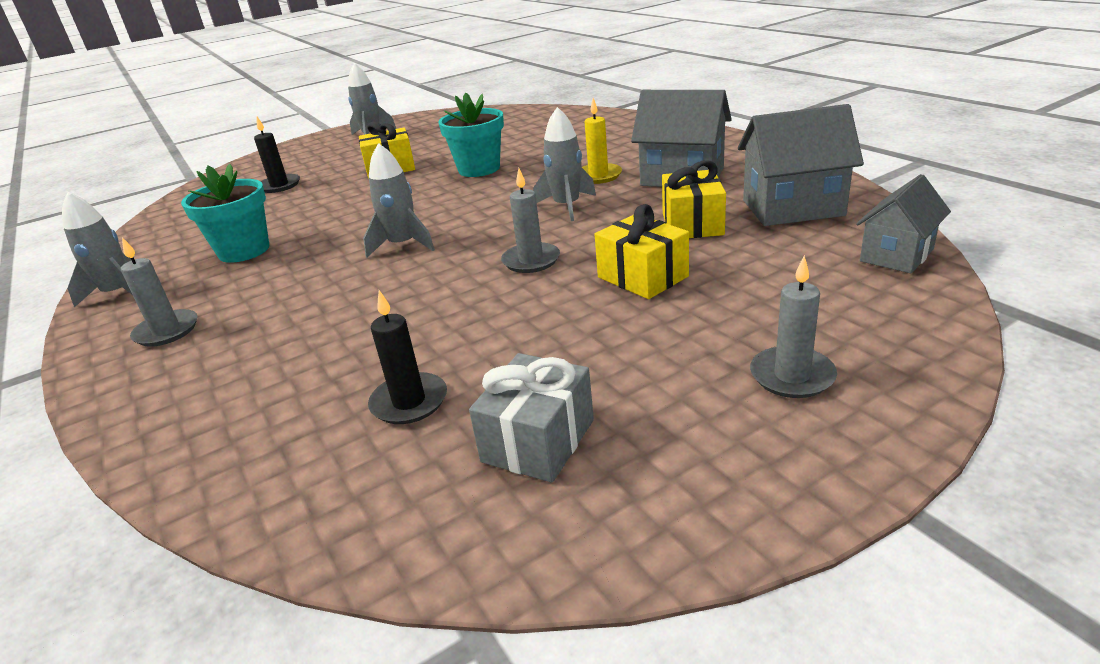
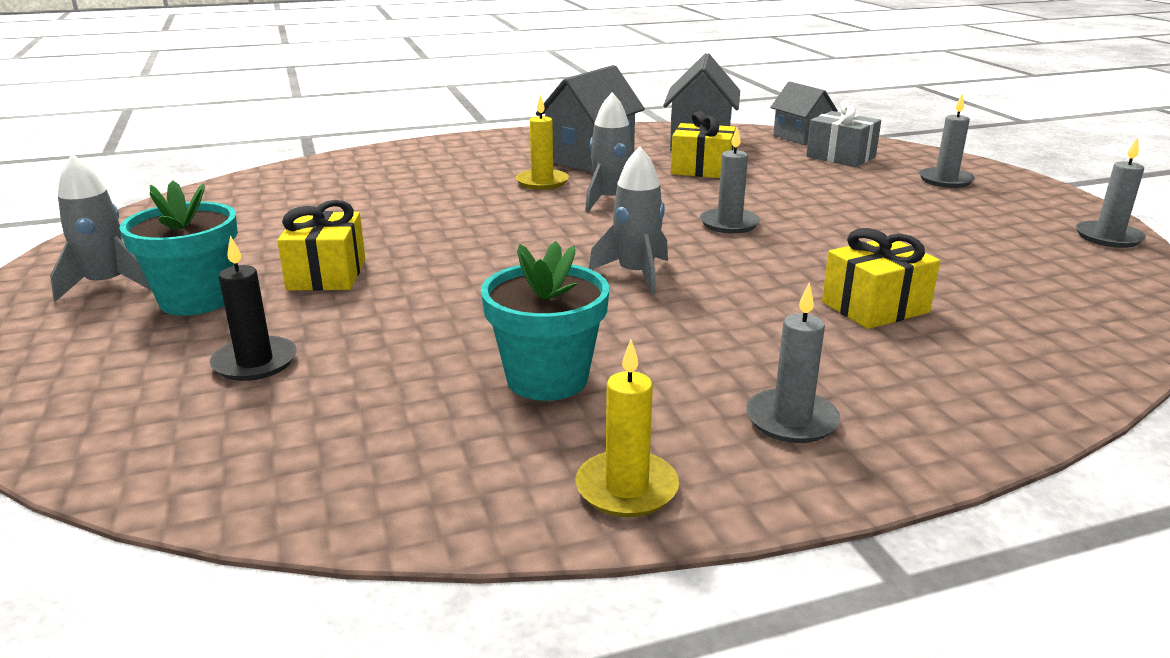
camera: 80 degrees left, 5 degrees down
(118, 293) = (626, 488): grey rocket -> yellow candle
(409, 402) = (971, 281): black candle -> none
(479, 169) = (428, 226): turquoise flower pot -> turquoise flower pot (196, 300)
(538, 441) = (1020, 244): grey gift -> grey gift (840, 157)
(604, 534) = (1108, 237): none -> grey candle
(642, 277) = (790, 194): yellow gift -> yellow gift (875, 307)

